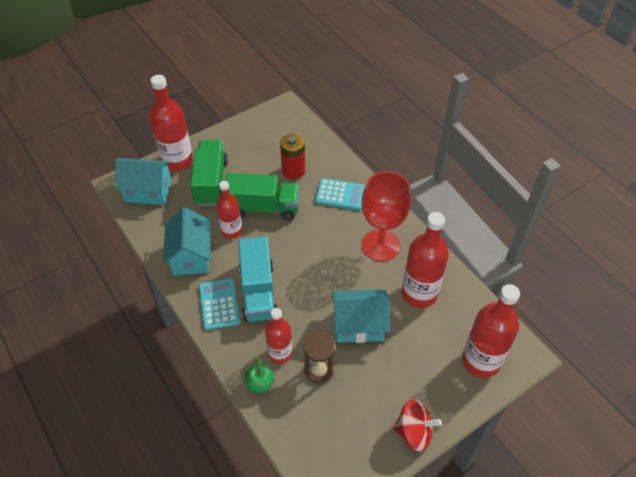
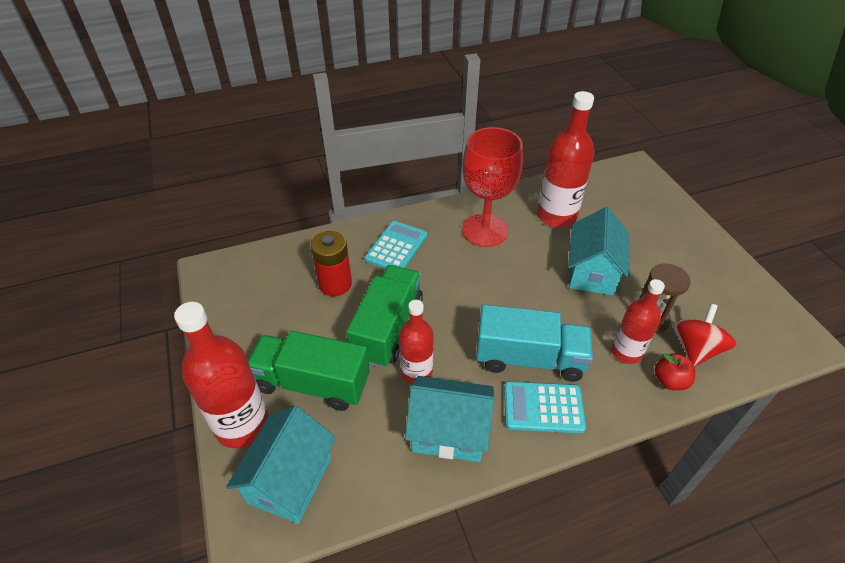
camera: 75 degrees left, 5 degrees down
(260, 383) = (670, 381): green apple -> red apple
(414, 432) = (723, 259): red spinning top -> red spinning top (695, 349)
(481, 361) = (641, 195): red bottle -> none

